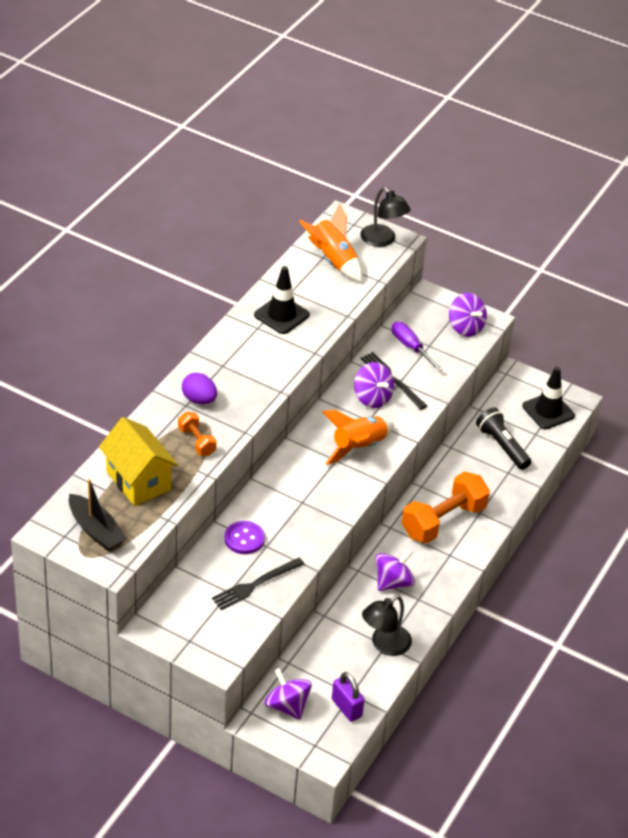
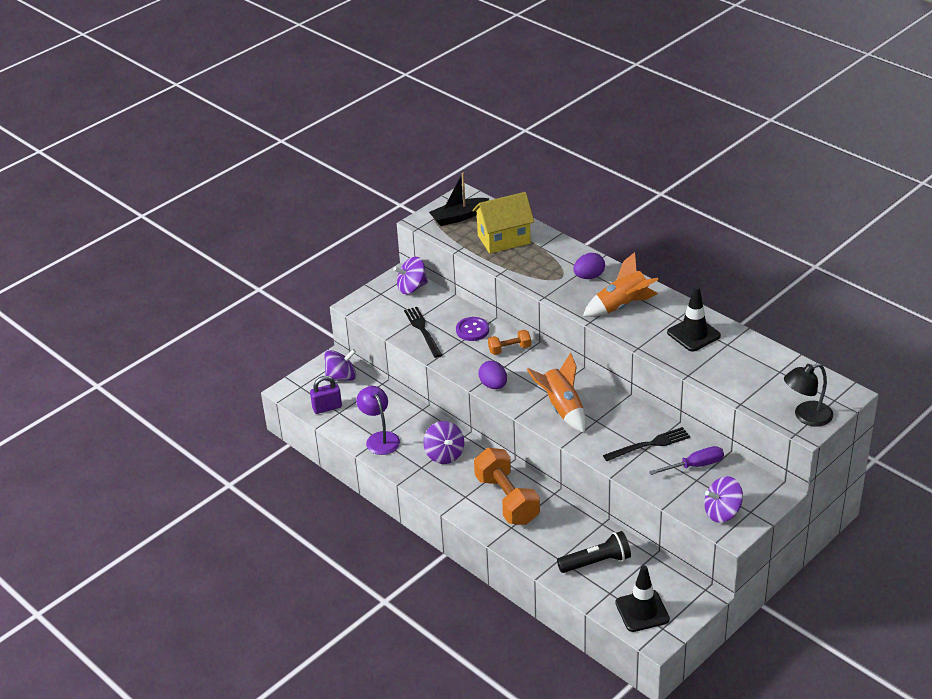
camera: 110 degrees right, 5 degrees down
(197, 441) = (539, 271): orange dumbbell -> orange dumbbell (509, 349)
(333, 260) = (774, 377): orange rocket -> orange rocket (622, 306)
(337, 506) = (493, 385): none -> purple egg
(372, 398) = (625, 427): purple spinning top -> purple spinning top (412, 287)
(385, 645) = (380, 438): black lamp -> purple lamp

